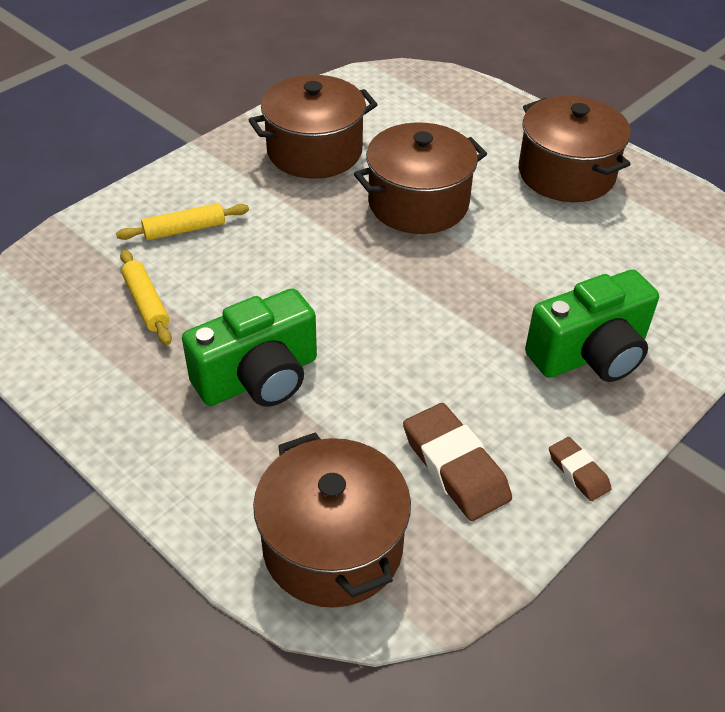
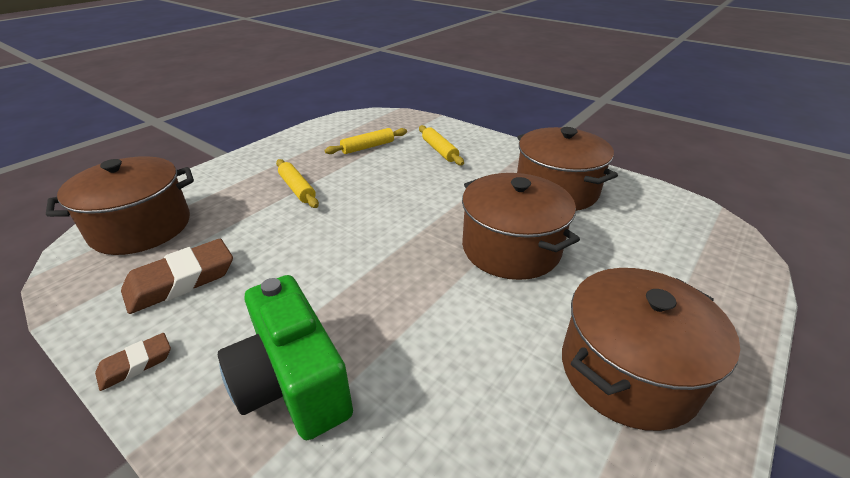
camera: 85 degrees right, 10 degrees down
(259, 378) = (297, 189): green camera -> yellow rolling pin

